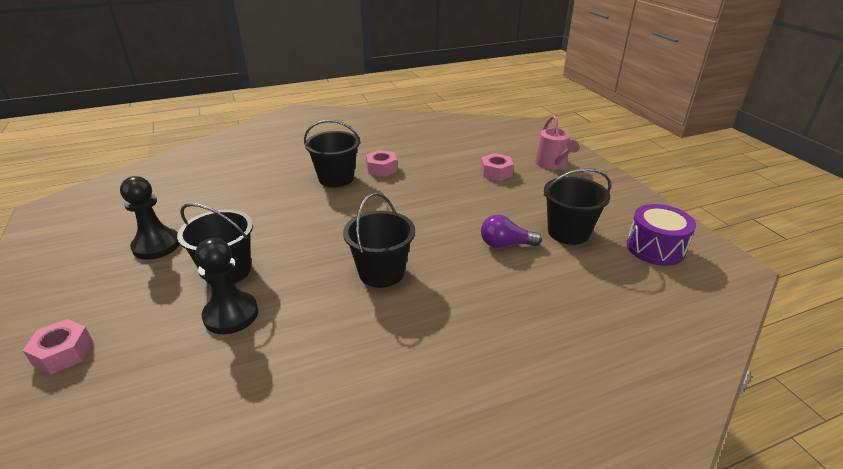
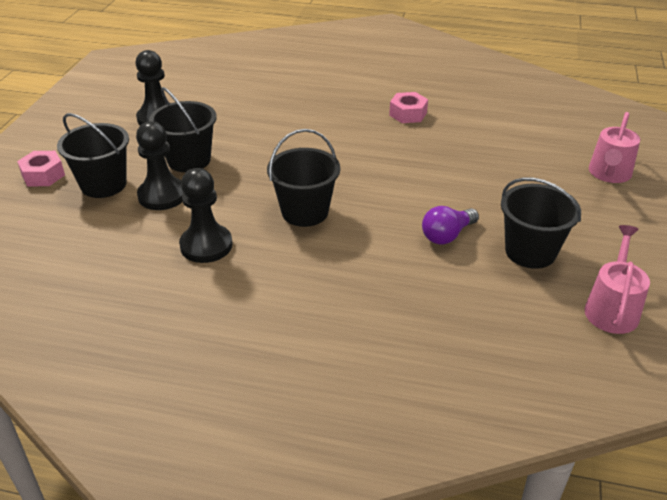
camera: 35 degrees right, 5 degrees up
(323, 342) = (206, 245): none -> black pawn
(336, 178) = (354, 109): black bucket -> black bucket (103, 184)
(496, 172) = (527, 160): pink nut -> none
(505, 244) = (447, 235): purple light bulb -> purple light bulb turned 75 degrees counterclockwise
(655, 248) = (611, 309): purple drum -> pink watering can

